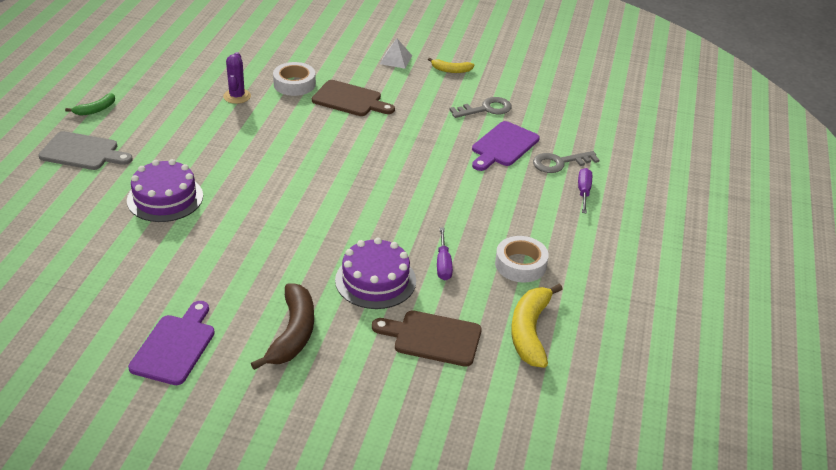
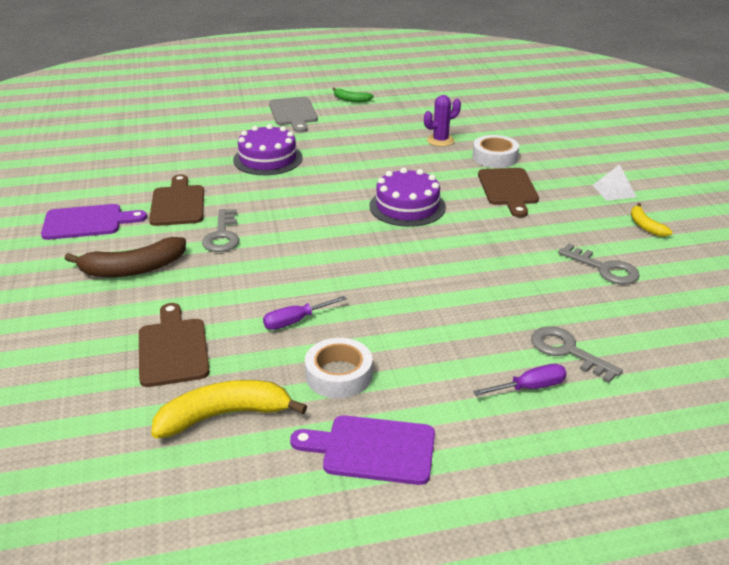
camera: 65 degrees right, 5 degrees down
(197, 277) = (178, 204): none -> brown cutting board
(283, 266) = (222, 236): none -> grey key
(375, 280) = (238, 288): purple cake -> purple cake (407, 206)
(503, 146) = (548, 300): purple cutting board -> purple cutting board (372, 449)

